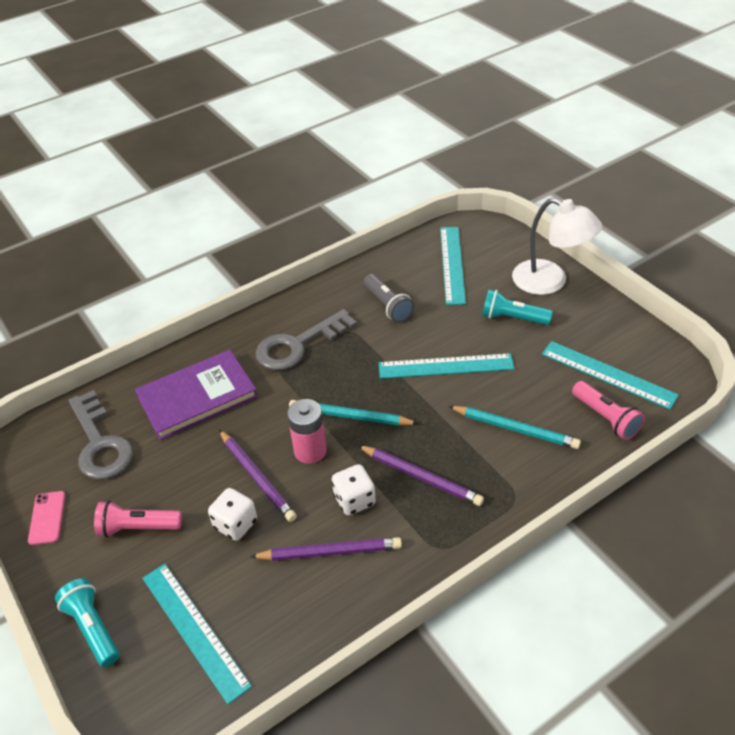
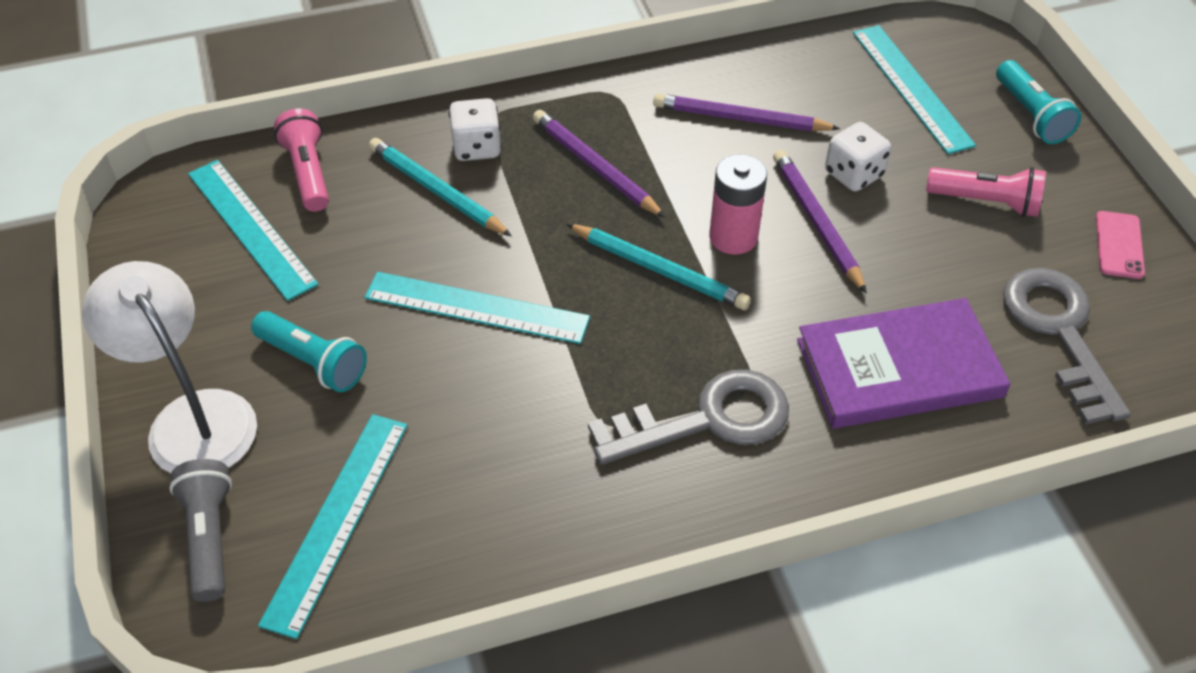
camera: 165 degrees left, 5 degrees up
(354, 500) = (692, 163): white dice -> white dice (477, 147)
(388, 305) = (512, 457): grey flashlight -> grey flashlight (209, 537)

